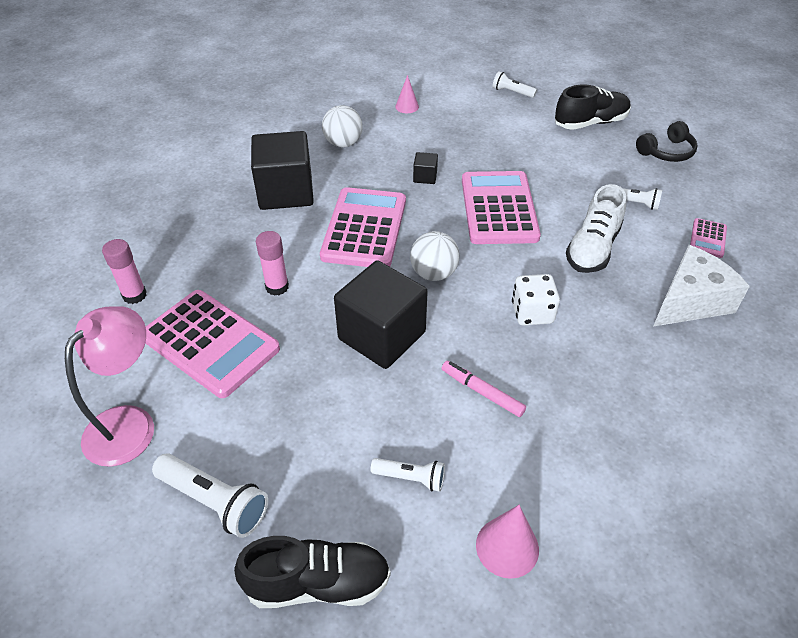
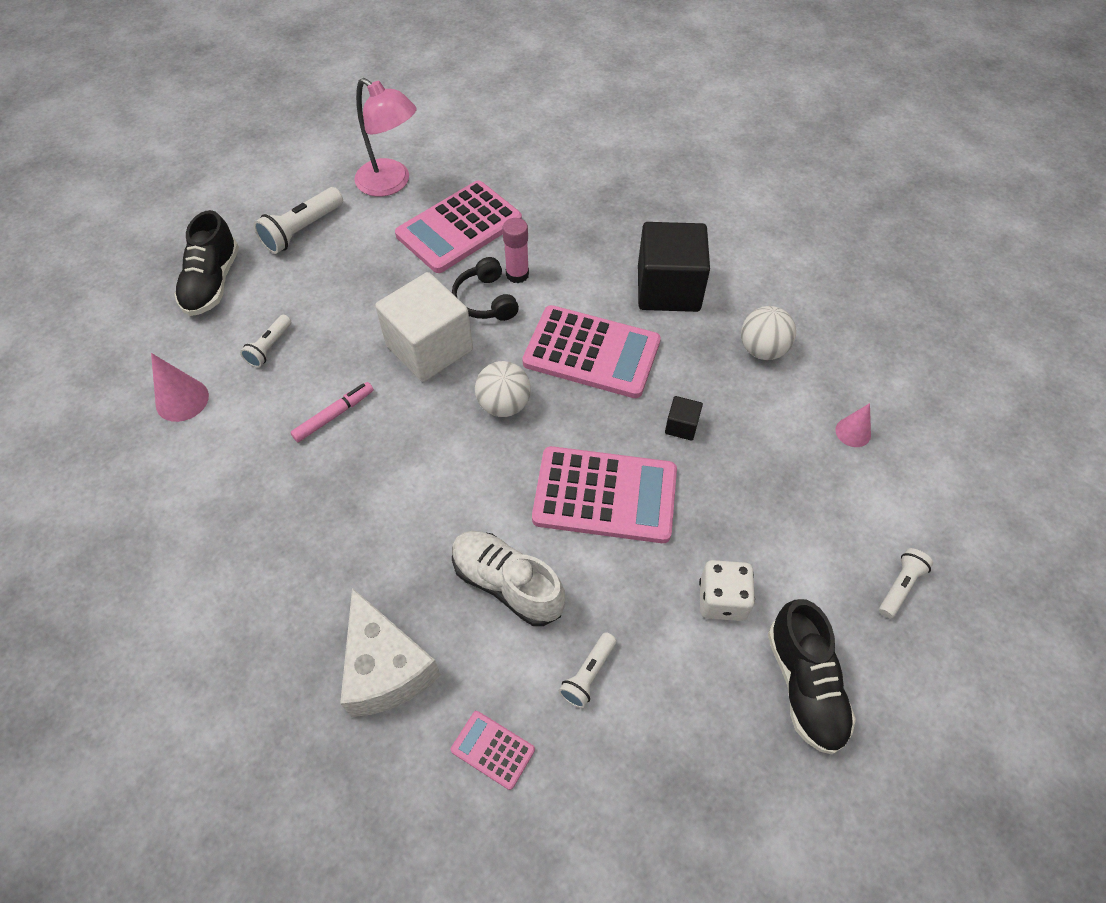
camera: 100 degrees right, 10 degrees up
(134, 295) = (532, 179): pink glue stick -> none
(382, 335) = (429, 348): black cube -> white cube
(532, 313) = (419, 485): white dice -> white dice (722, 599)
(666, 152) = (712, 783): black headphones -> black headphones (485, 300)

